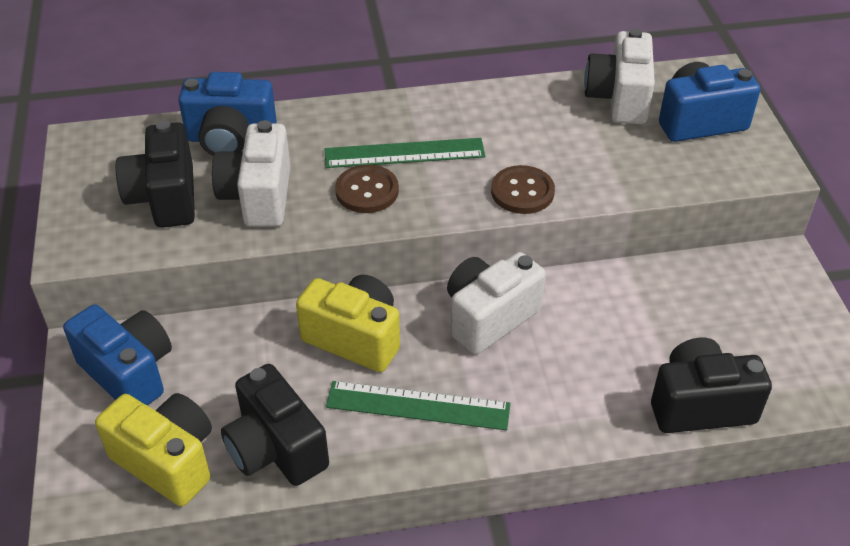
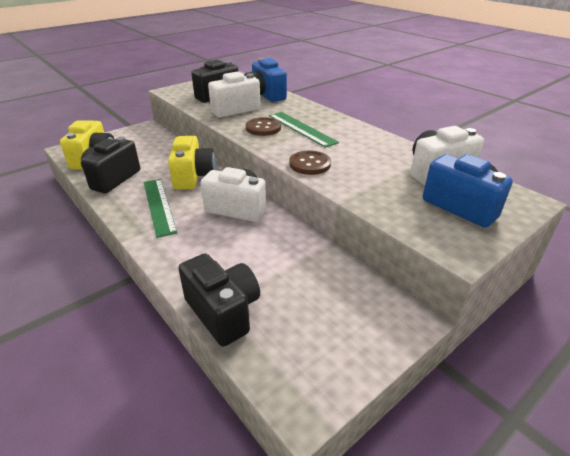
camera: 60 degrees right, 10 degrees down
(129, 372) = (139, 138): blue camera -> none

